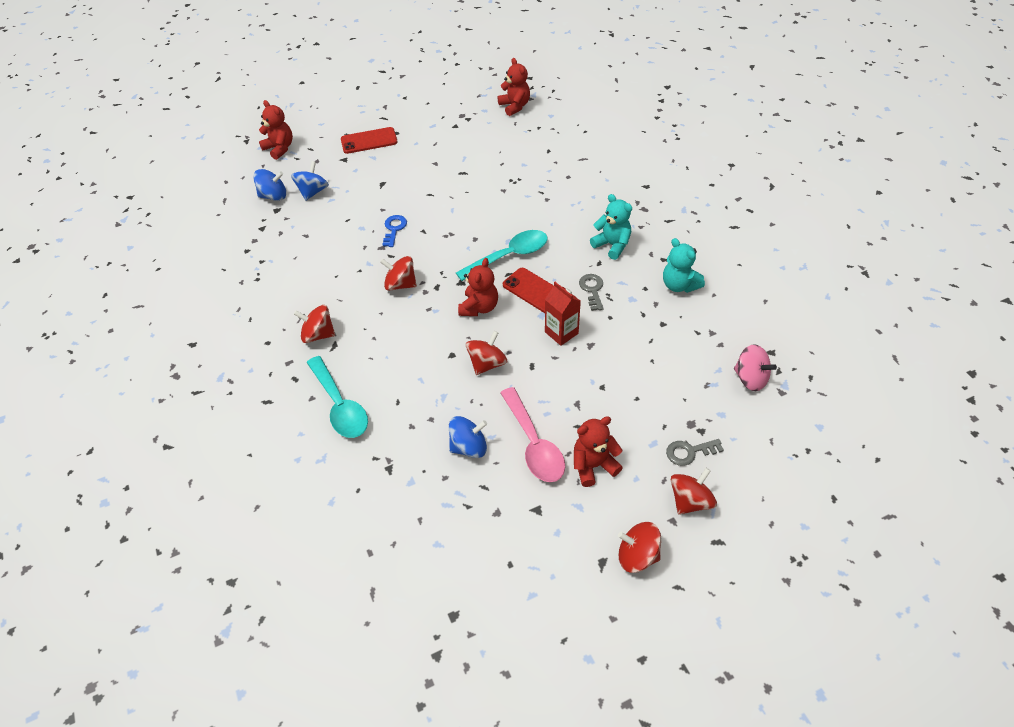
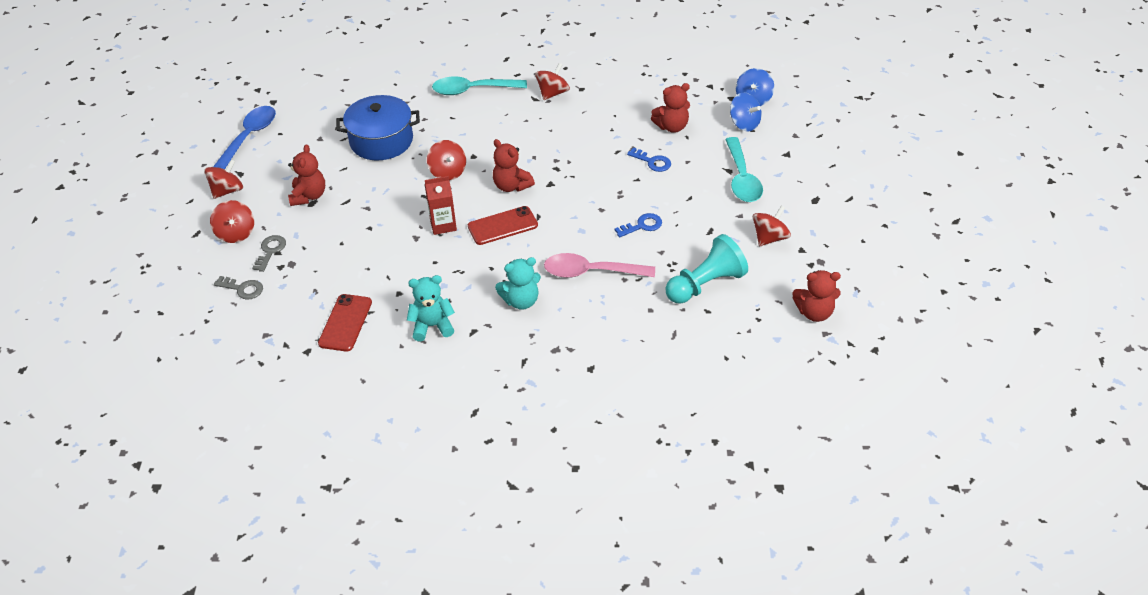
camera: 115 degrees right, 5 degrees down
(279, 148) = (832, 116): red teddy bear -> red teddy bear (672, 127)
(369, 141) = (810, 178): red phone -> red phone (345, 323)
(400, 284) = (575, 148): red spinning top -> red spinning top (769, 238)
(469, 447) = (381, 141): blue spinning top -> blue pot
(480, 209) = (642, 226): none -> blue key
(509, 256) = (560, 224): turquoise spoon -> turquoise spoon (742, 179)
(522, 158) = (705, 284): none -> turquoise pawn
(534, 444) = (354, 173): pink spoon -> pink spoon (591, 272)
(535, 597) = (249, 137): none -> blue spoon
(592, 290) = (475, 263): grey key -> grey key (242, 289)
(750, 378) = (295, 321): pink spinning top -> none

